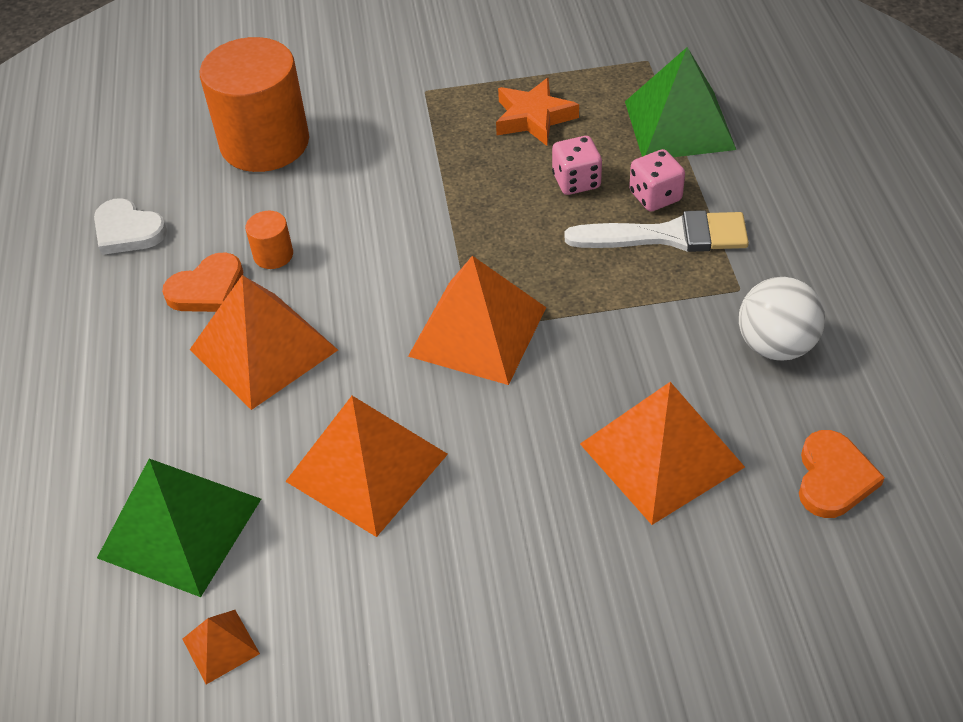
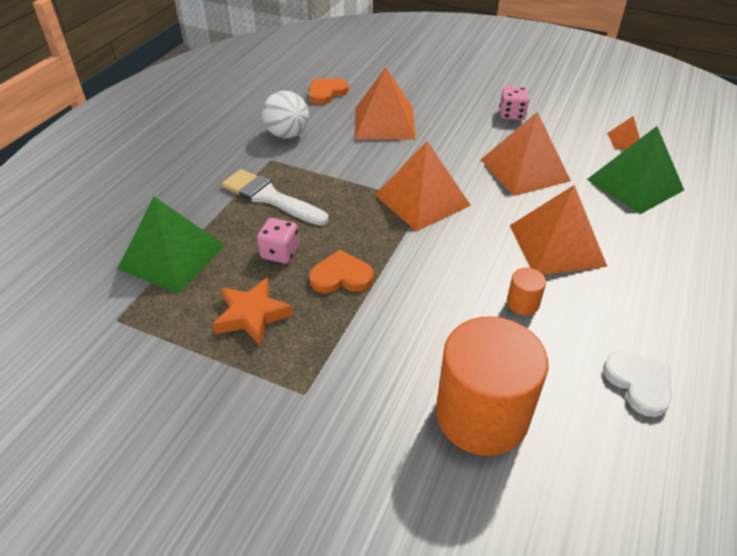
camera: 150 degrees left, 5 degrees down
(207, 289) = (582, 301): orange heart -> orange heart (341, 276)
(655, 196) = (248, 221): pink dice -> pink dice (511, 115)

